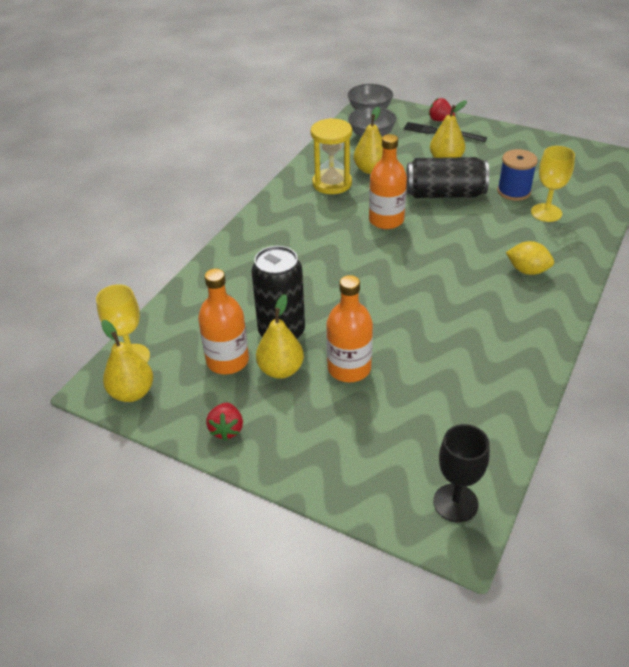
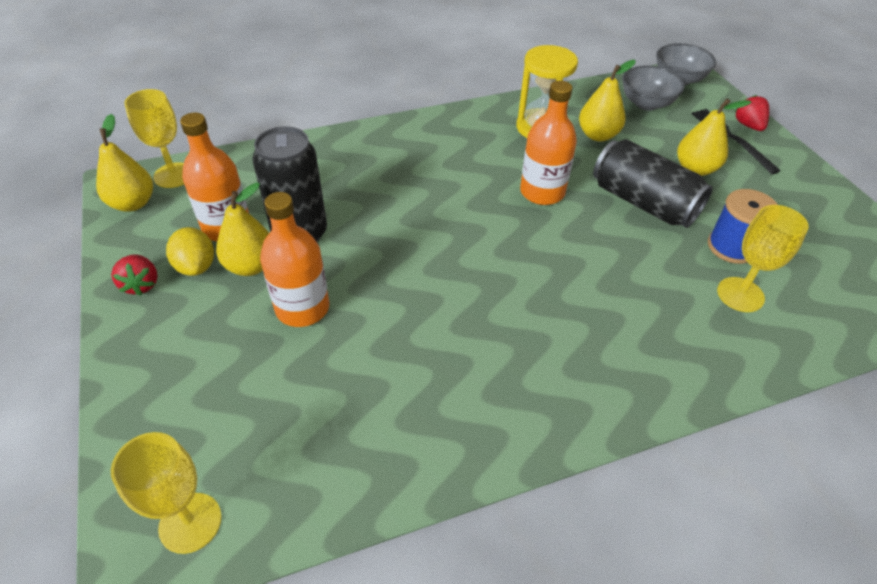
camera: 40 degrees right, 5 degrees up
(226, 429) = (141, 284): red strawberry -> red strawberry turned 60 degrees counterclockwise
(455, 503) = (190, 522): black goblet -> yellow goblet
(527, 271) = (621, 343): yellow lemon -> yellow lemon (196, 266)

